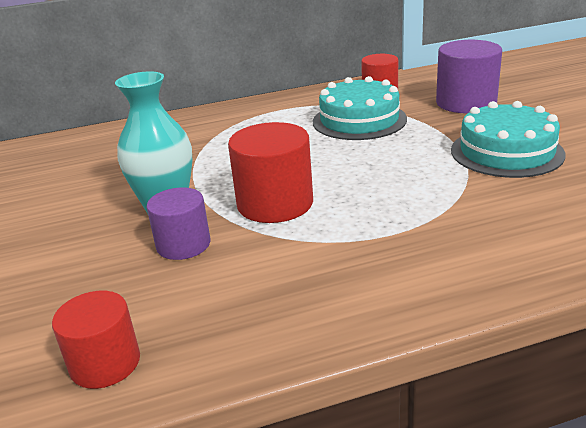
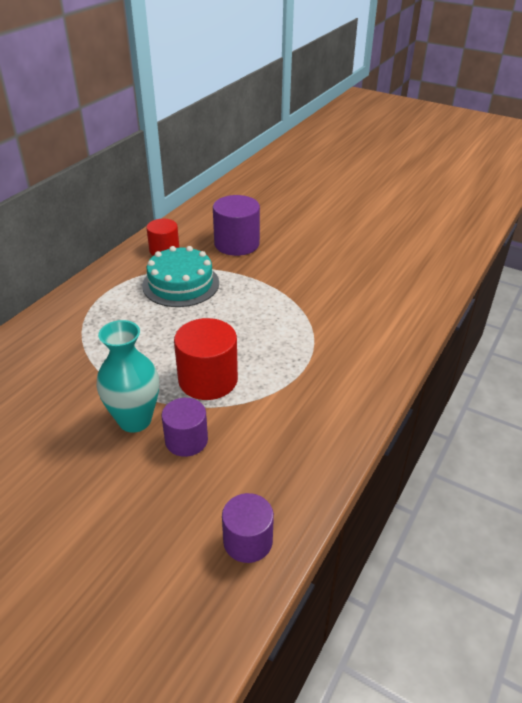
camera: 45 degrees left, 10 degrees up
(105, 363) = (248, 541): red cylinder -> purple cylinder
(506, 152) = (303, 280): turquoise cake -> none

